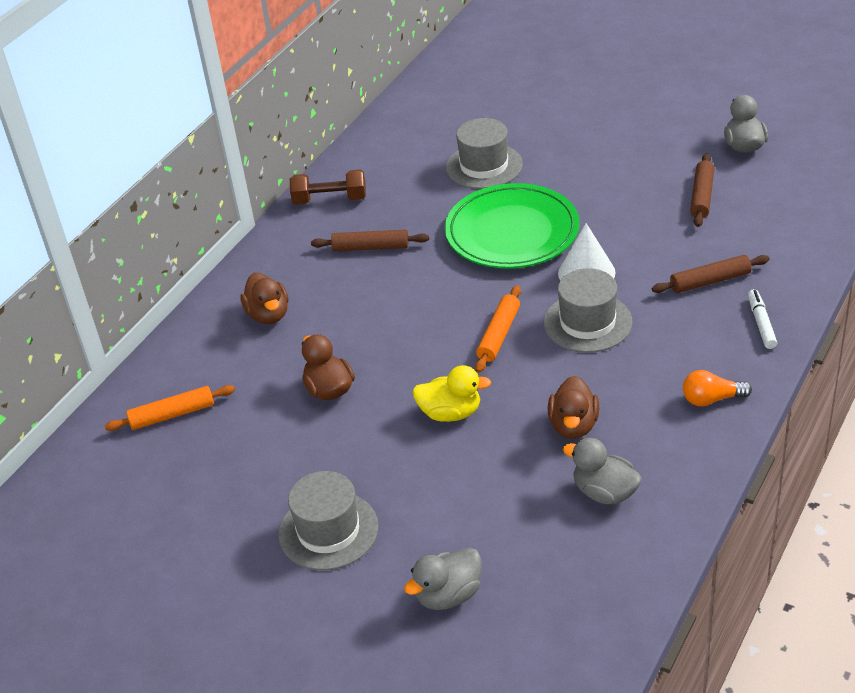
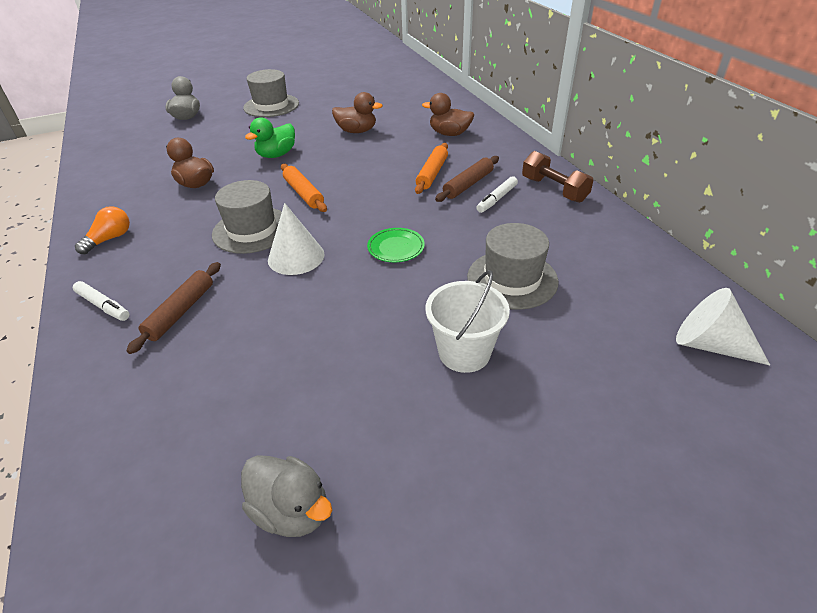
camera: 125 degrees right, 0 degrees up
(172, 415) = (409, 94): orange rolling pin -> orange rolling pin (432, 173)
(330, 200) = (554, 190): brown dumbbell -> brown dumbbell turned 75 degrees counterclockwise
(379, 221) = (497, 199): none -> white marker
(450, 413) = (276, 155): yellow duck -> green duck
(461, 83) = (709, 344): none -> white cone
(512, 232) = (396, 248): green plate -> green plate, size x0.42
(578, 151) = (464, 352): none -> white bucket
(604, 492) = (144, 172): grey duck -> none
(702, 196) = (272, 391): brown rolling pin -> none

